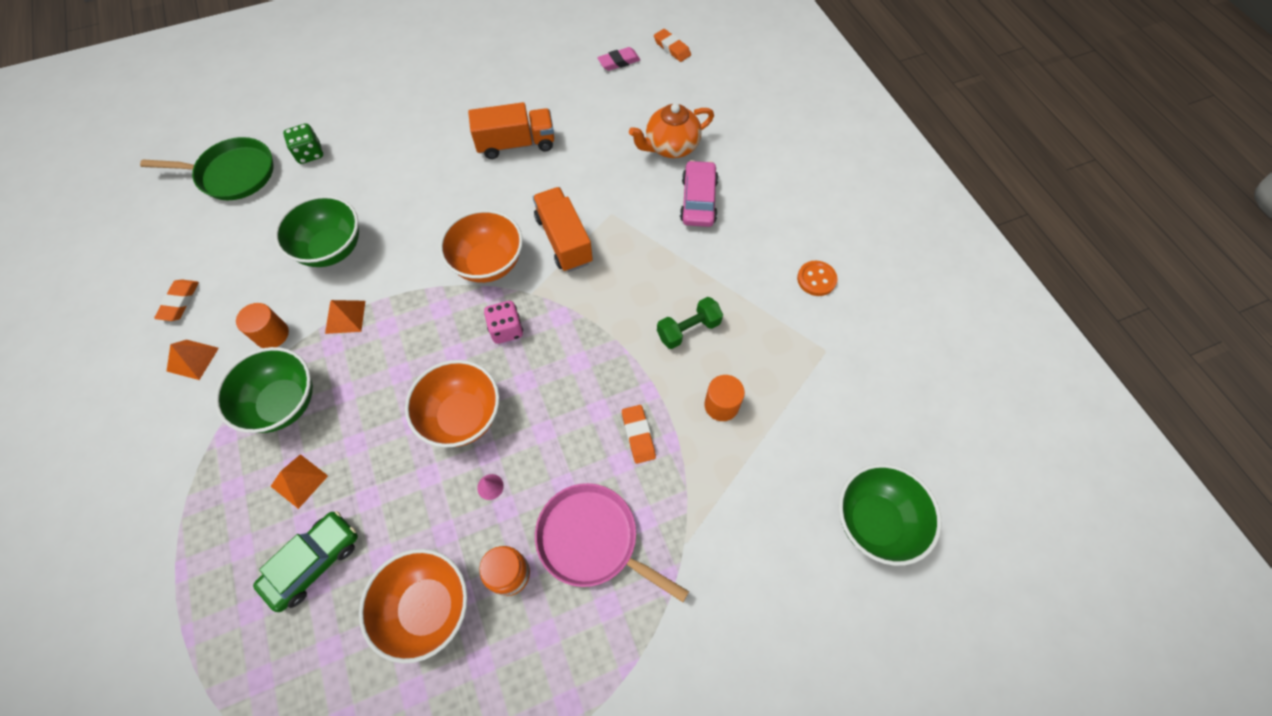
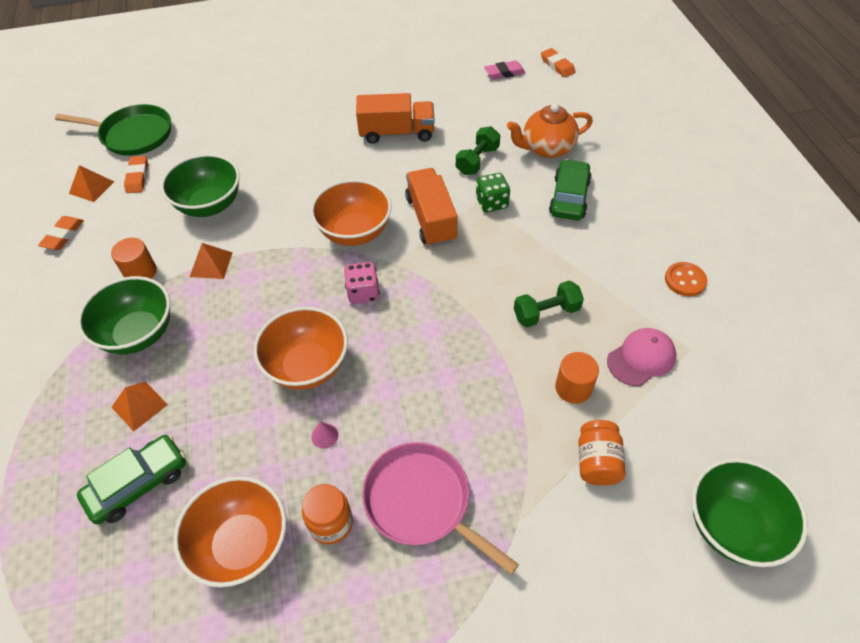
camera: 10 degrees right, 10 degrees down
(193, 359) = (64, 285): orange pyramid -> orange pyramid (91, 187)
(310, 154) = (205, 124): green dice -> green dice (491, 203)
(602, 168) = (477, 160): none -> green dumbbell
(638, 435) = (482, 406): orange eraser -> orange eraser (137, 177)
(698, 200) = (569, 197): pink car -> green car
(750, 477) = (597, 462): none -> orange jar
(782, 366) = (641, 358): none -> pink cap

